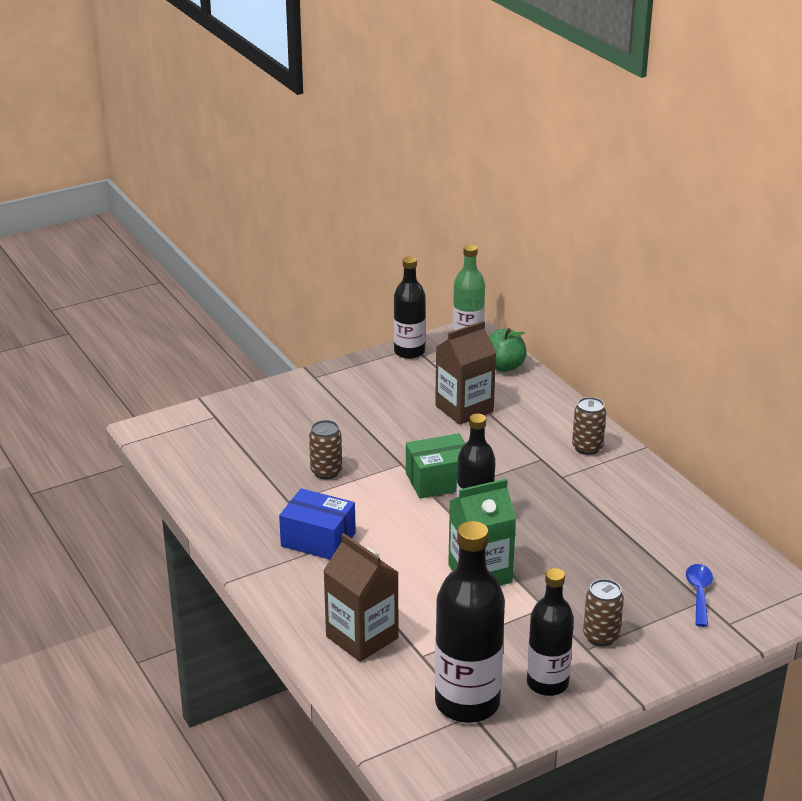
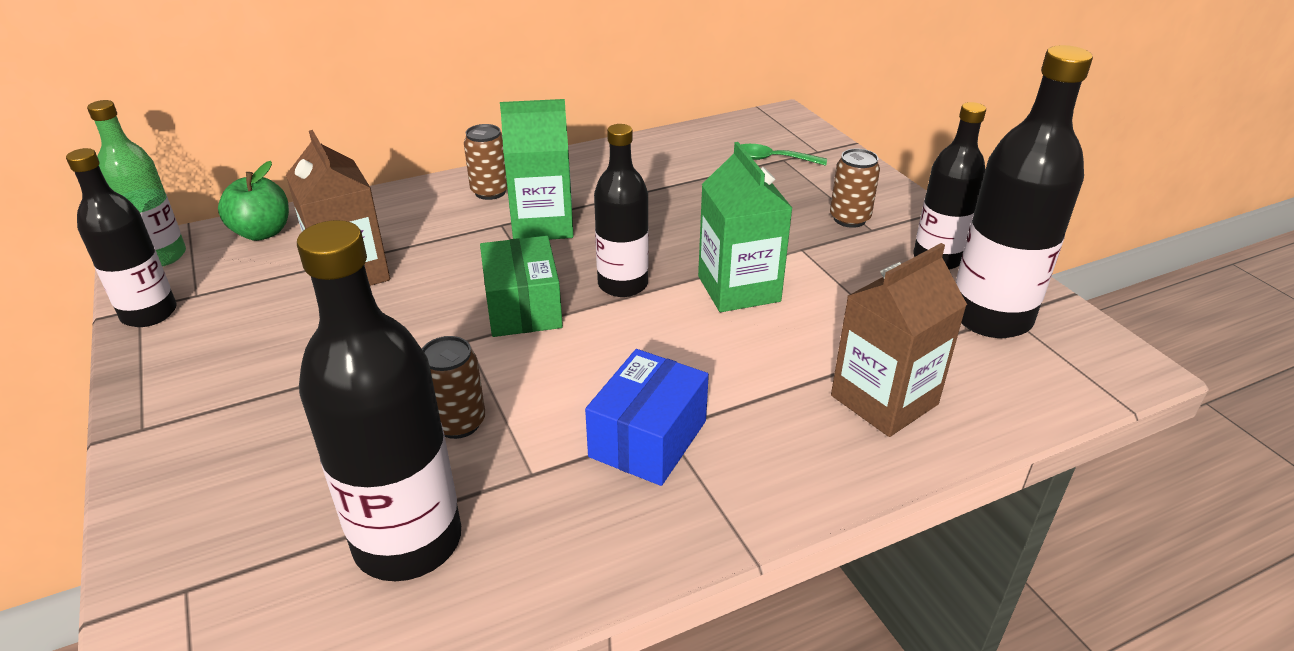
camera: 85 degrees left, 5 degrees up
(241, 469) = (408, 541): none -> black bottle
(546, 477) = (542, 224): none -> green carton
(699, 594) = (772, 159): blue spoon -> green spoon

